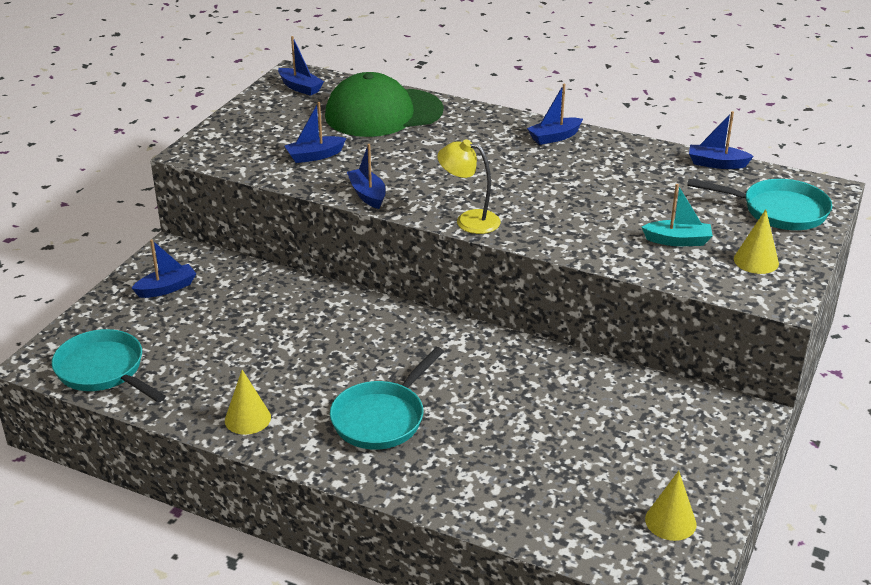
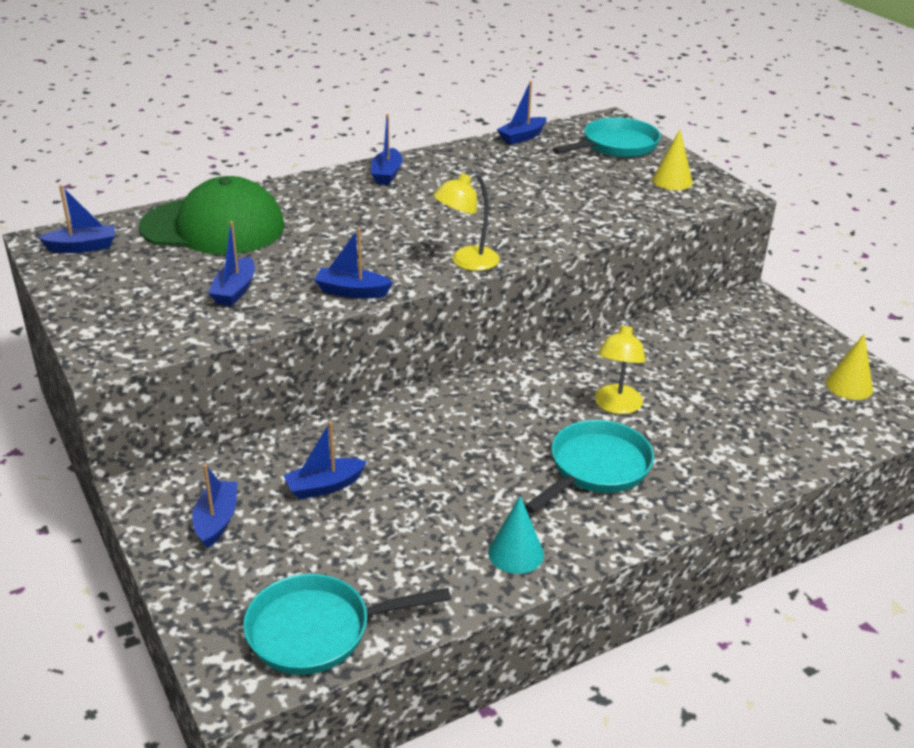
camera: 55 degrees left, 0 degrees up
(238, 311) = (324, 486): none -> blue boat
(247, 419) = (516, 553): yellow cone -> turquoise cone
(381, 418) = (596, 468): turquoise pan -> turquoise pan turned 120 degrees counterclockwise
(383, 113) = (213, 227): green cap -> green cap turned 105 degrees counterclockwise
(474, 398) = (616, 406): none -> yellow lamp
(677, 241) = (610, 195): turquoise boat -> none

